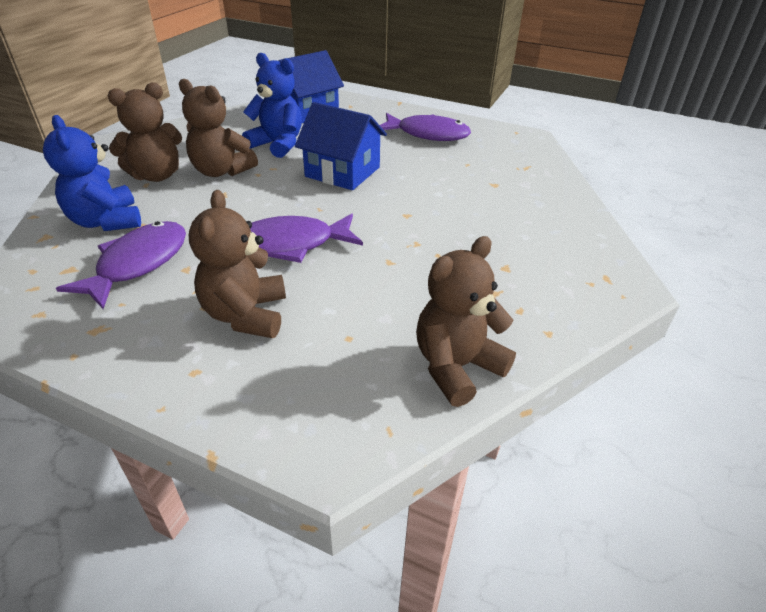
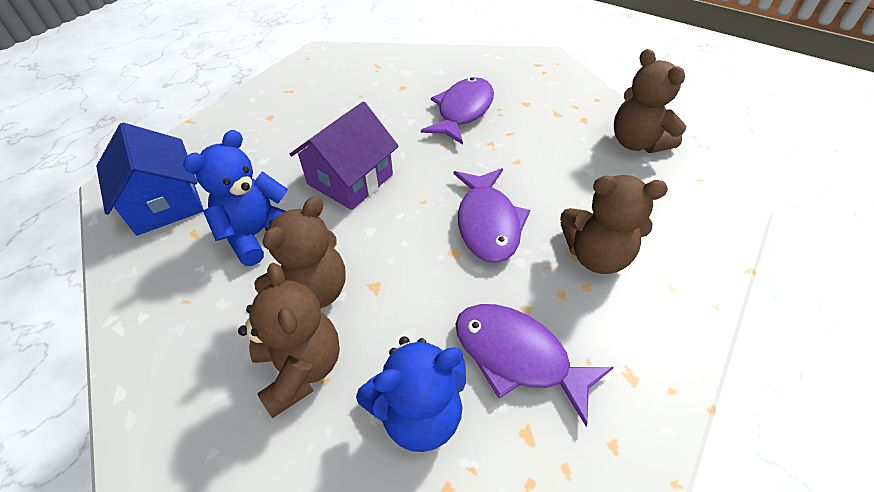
camera: 80 degrees left, 10 degrees up
(342, 172) = (350, 179): blue house -> purple house
(428, 134) = (287, 110): purple fish -> purple fish (463, 111)

